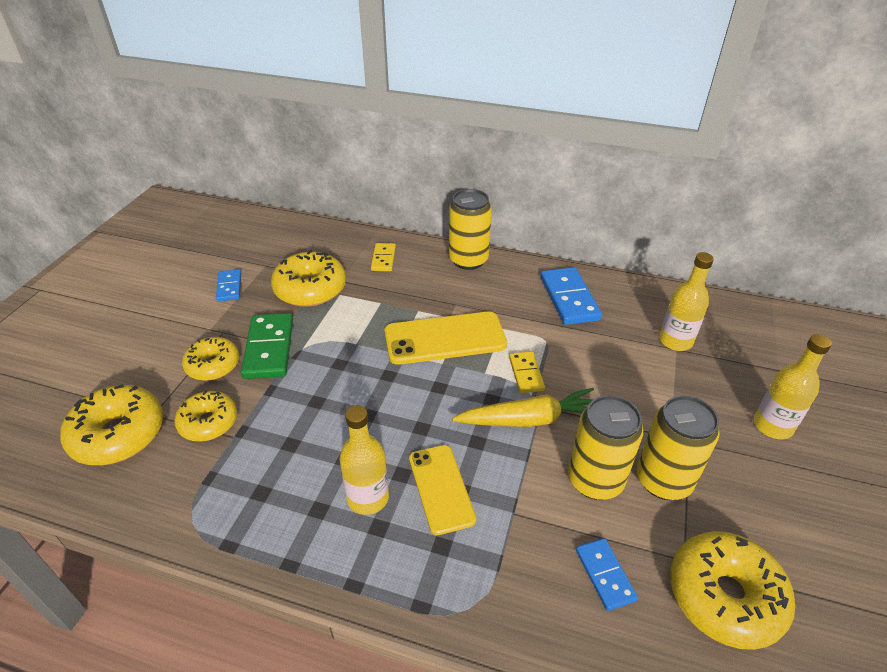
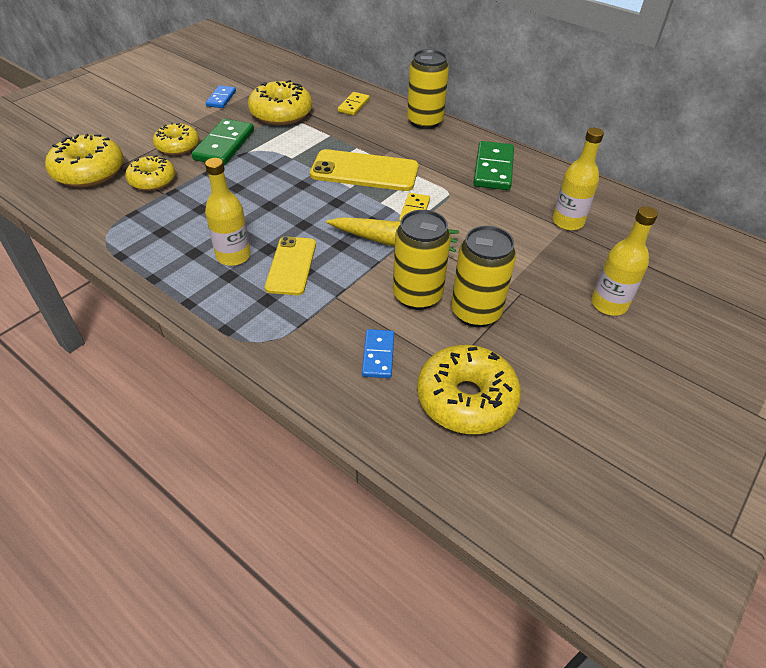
camera: 20 degrees right, 5 degrees up
(569, 298) = (493, 169): blue domino -> green domino

